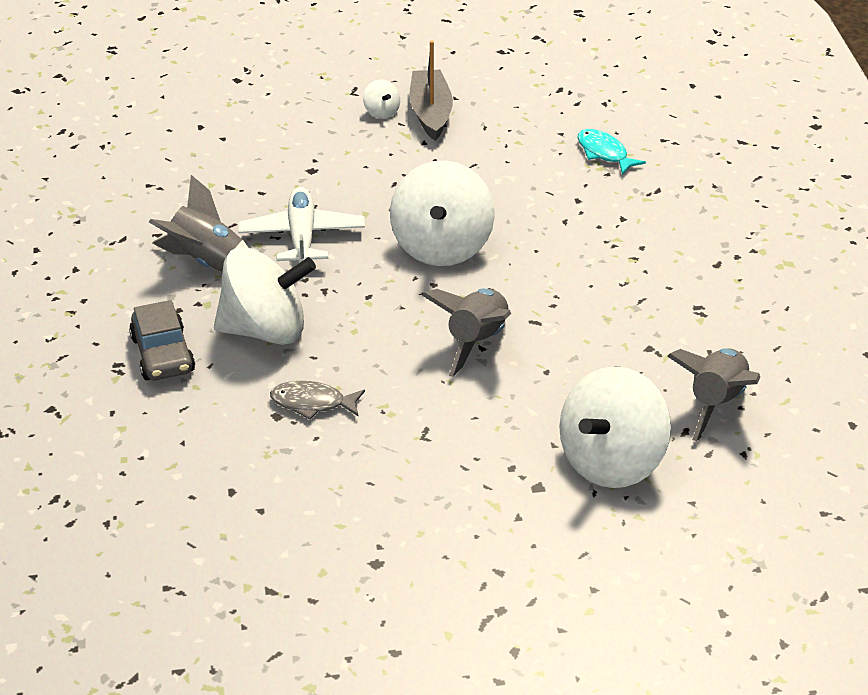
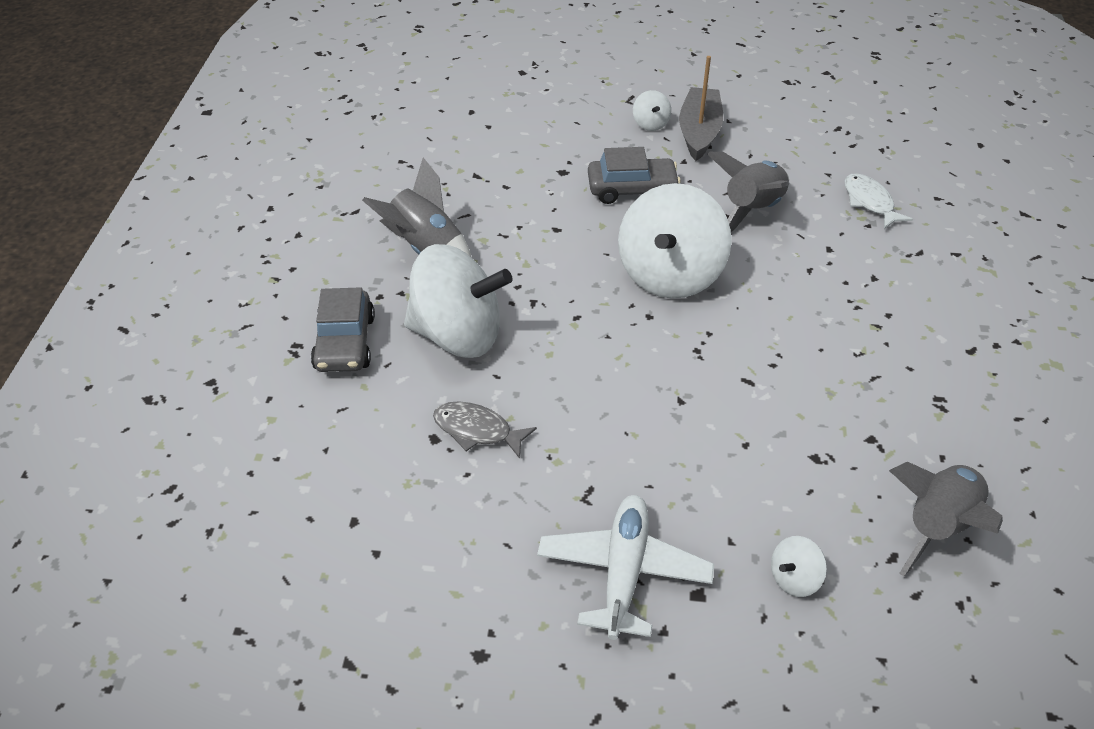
camera: 15 degrees right, 5 degrees up
(302, 237) = (530, 239): white plane -> white plane (623, 573)
(383, 176) = (632, 189): none -> grey car
(476, 341) = (677, 392): grey rocket -> grey rocket (752, 210)
(604, 153) = (869, 202): turquoise fish -> white fish
(611, 461) = (794, 579): white spinning top -> white spinning top, size x0.42

